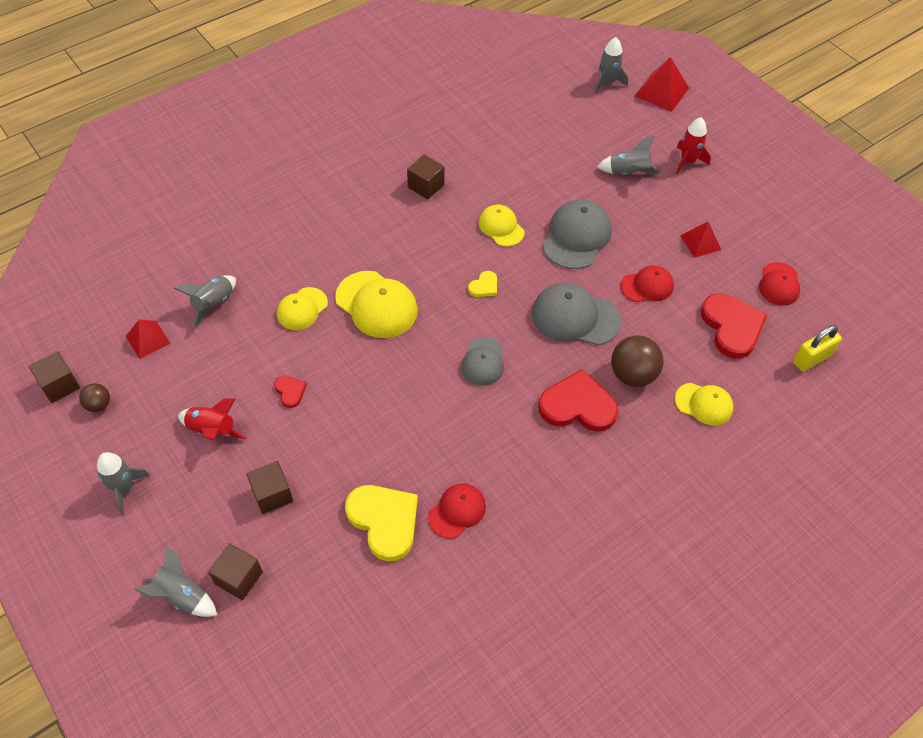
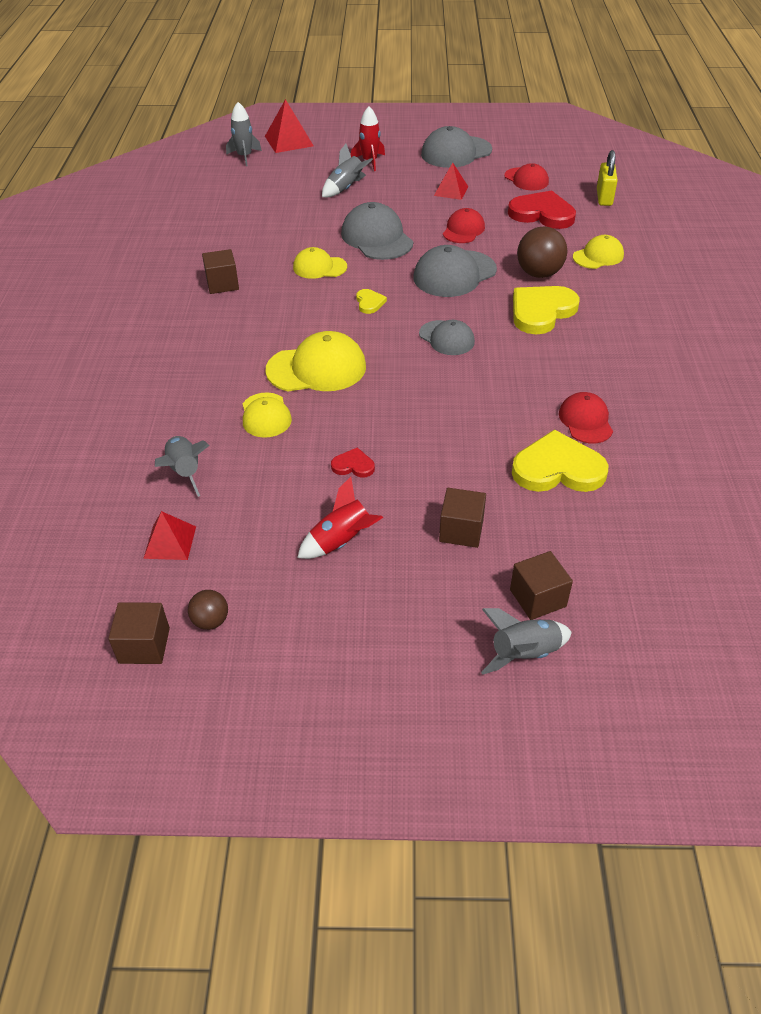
camera: 50 degrees left, 10 degrees down
(124, 489) = (346, 645): grey rocket -> none
(578, 406) = (541, 311): red heart -> yellow heart
(769, 209) = (456, 152): none -> grey cap

